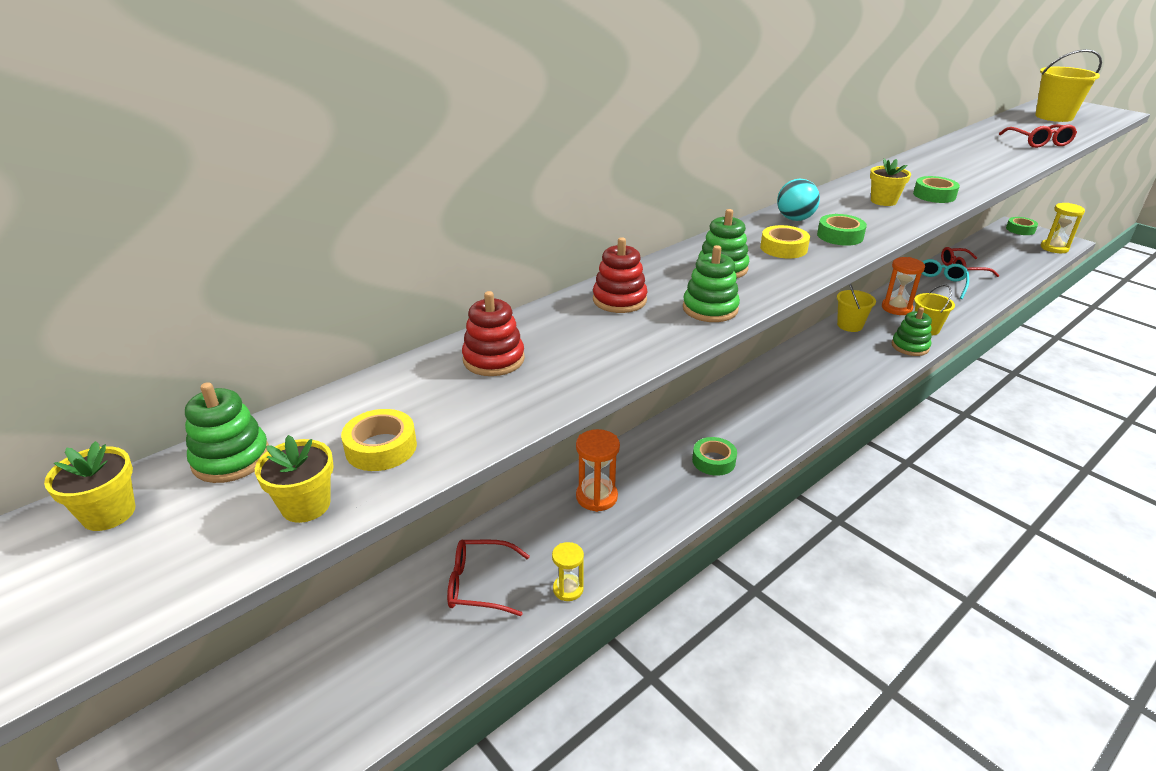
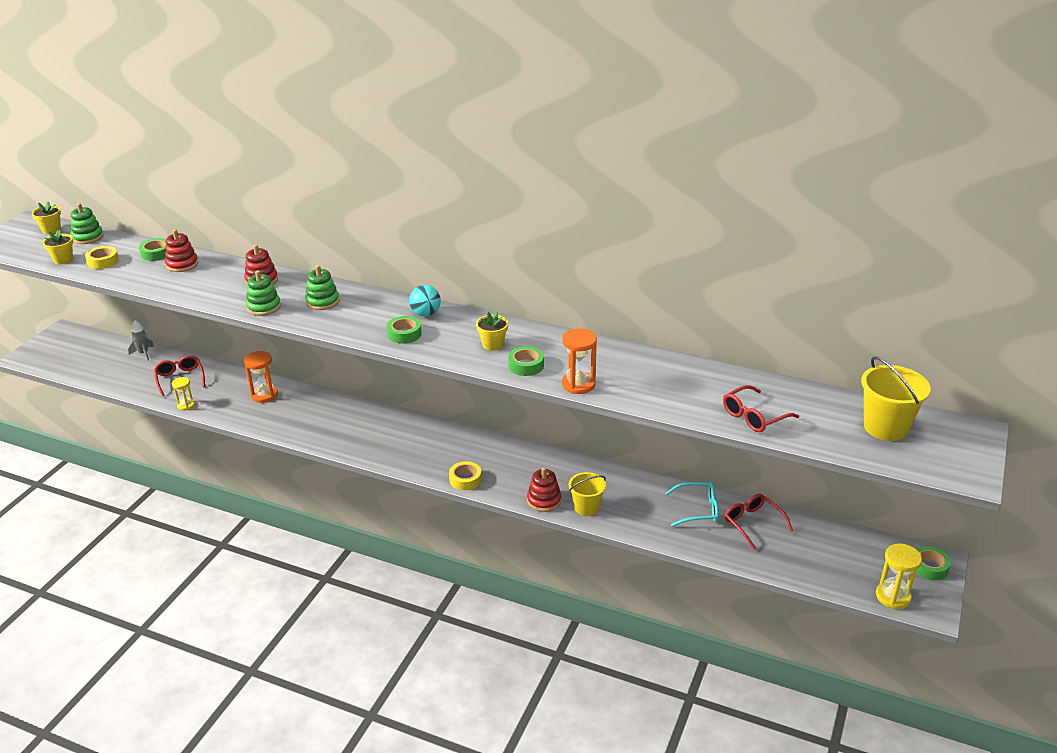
camera: 65 degrees right, 0 degrees up
(352, 623) = (143, 353): none -> grey rocket
(713, 461) = (321, 429): green tape -> green tape (156, 253)
(783, 248) = (368, 317): yellow tape -> yellow tape (465, 479)
(849, 325) = (559, 463): yellow bucket -> none
(896, 308) = (616, 486): orange hourglass -> orange hourglass (578, 384)
(910, 346) = (544, 500): green stacking toy -> red stacking toy

